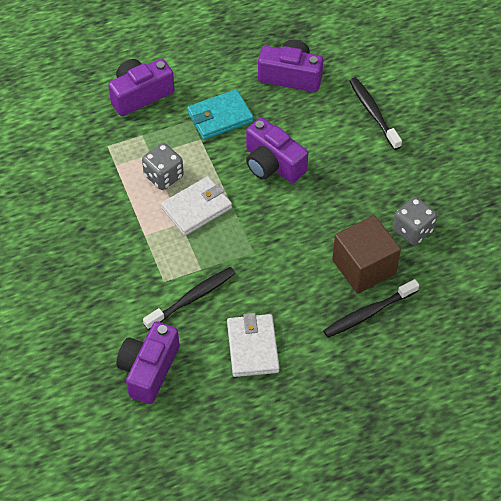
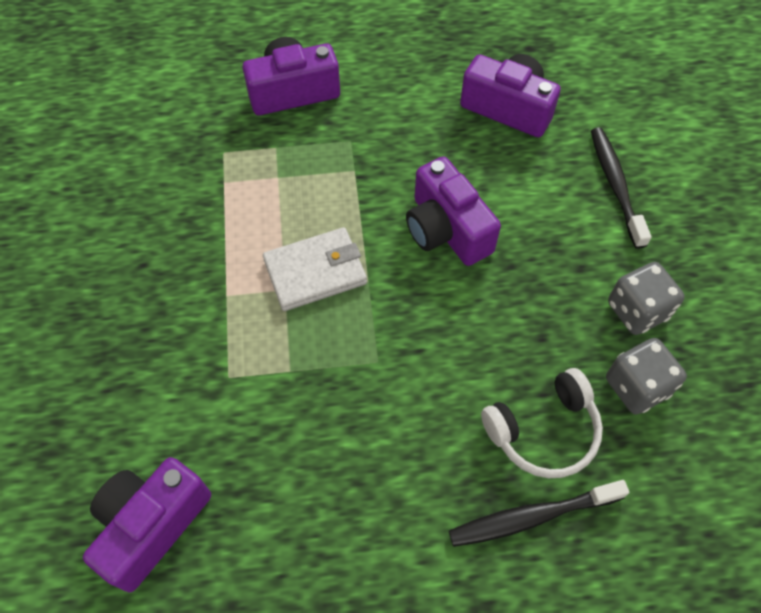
camera: 15 degrees right, 5 degrees up
(163, 176) = (284, 213): grey dice -> grey dice (637, 311)
(191, 298) = (259, 417): black toothbrush -> none
(220, 117) = (392, 145): turquoise wallet -> none
(252, 347) = (327, 529): white wallet -> none
(364, 267) = (543, 431): brown cube -> white headphones

